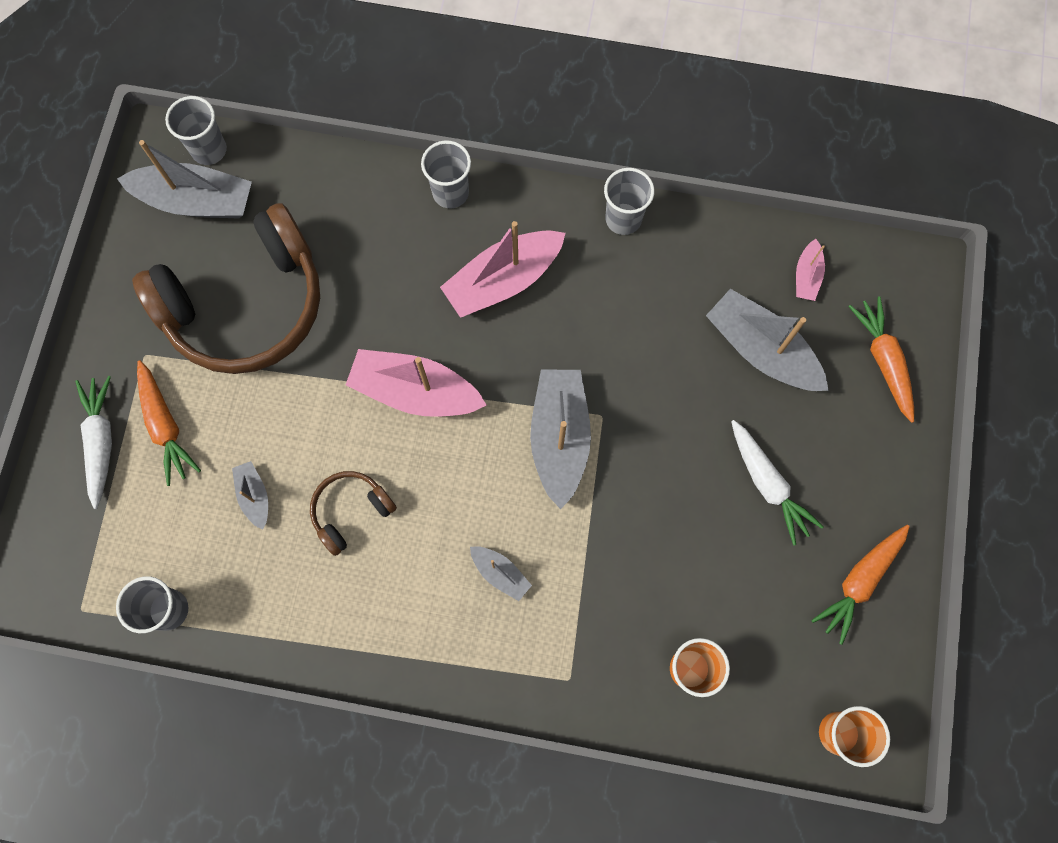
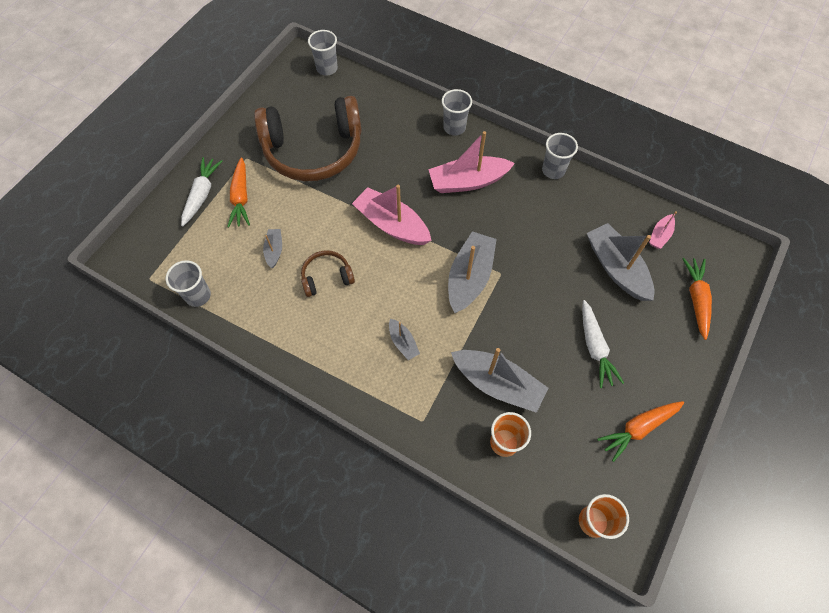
camera: 20 degrees right, 10 degrees down
(195, 201) = (308, 91): grey boat -> grey boat (497, 384)

